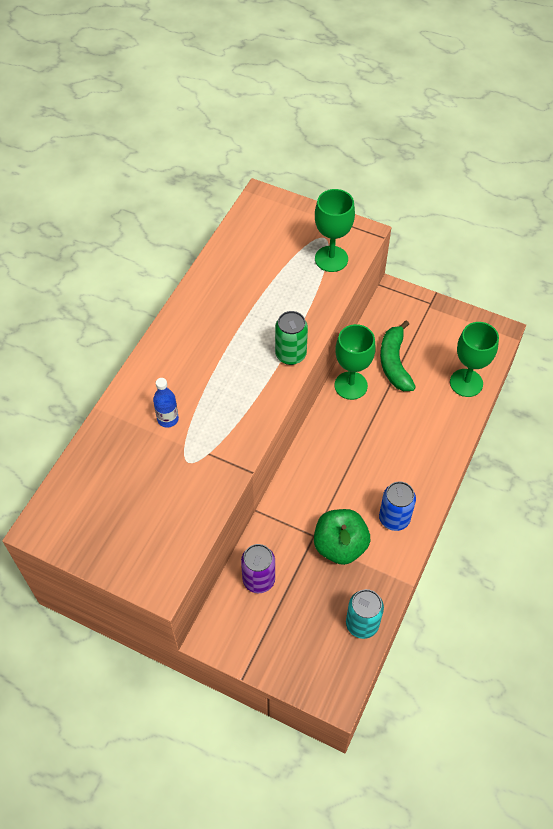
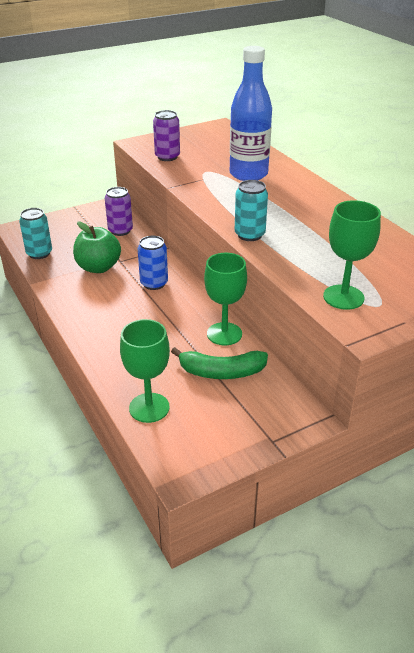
camera: 125 degrees right, 20 degrees down
(168, 419) = (248, 174): blue bottle -> blue bottle, size x2.21
(178, 522) = (167, 157): none -> purple can
(290, 354) = (249, 235): green can -> turquoise can
(394, 363) = (221, 372): green banana -> green banana turned 150 degrees clockwise
(394, 518) = (84, 299): blue can -> blue can (154, 283)

